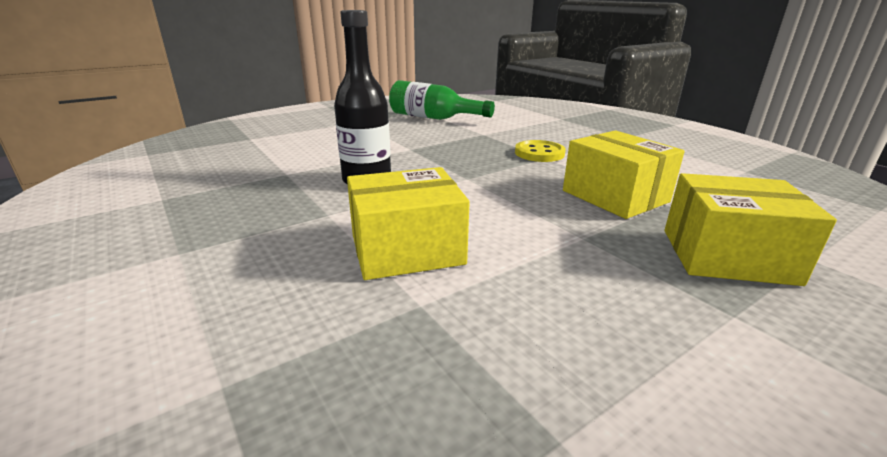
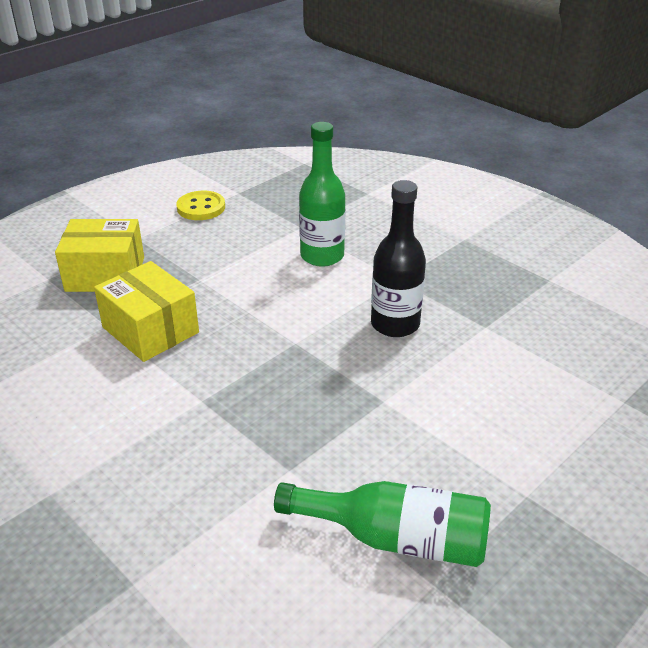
camera: 170 degrees right, 10 degrees up
(407, 249) = (322, 256): yellow box -> green bottle
(539, 153) = (208, 411): yellow button -> yellow button (201, 207)

